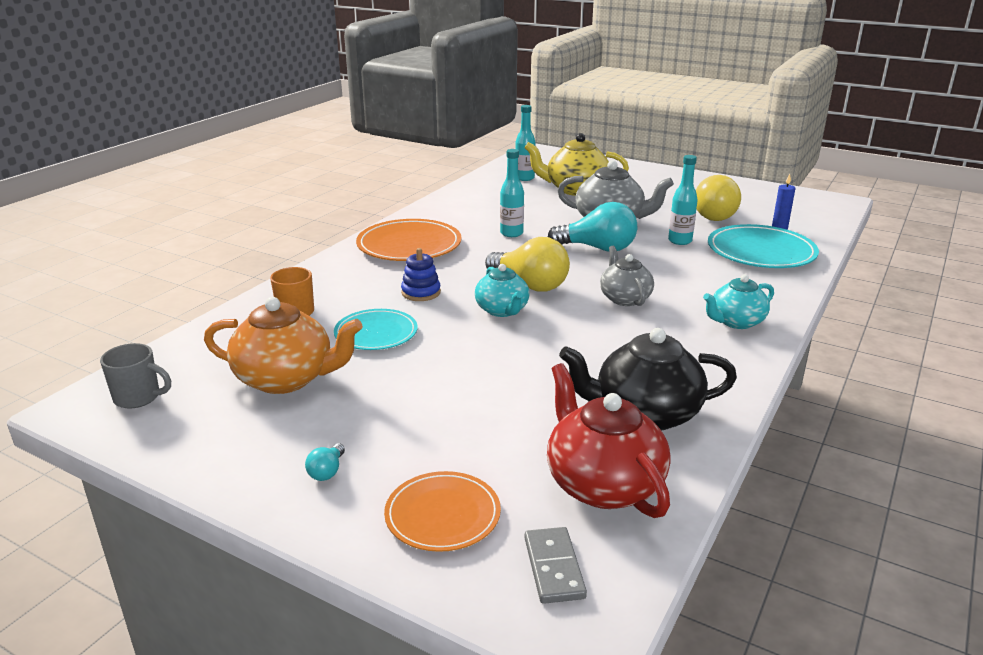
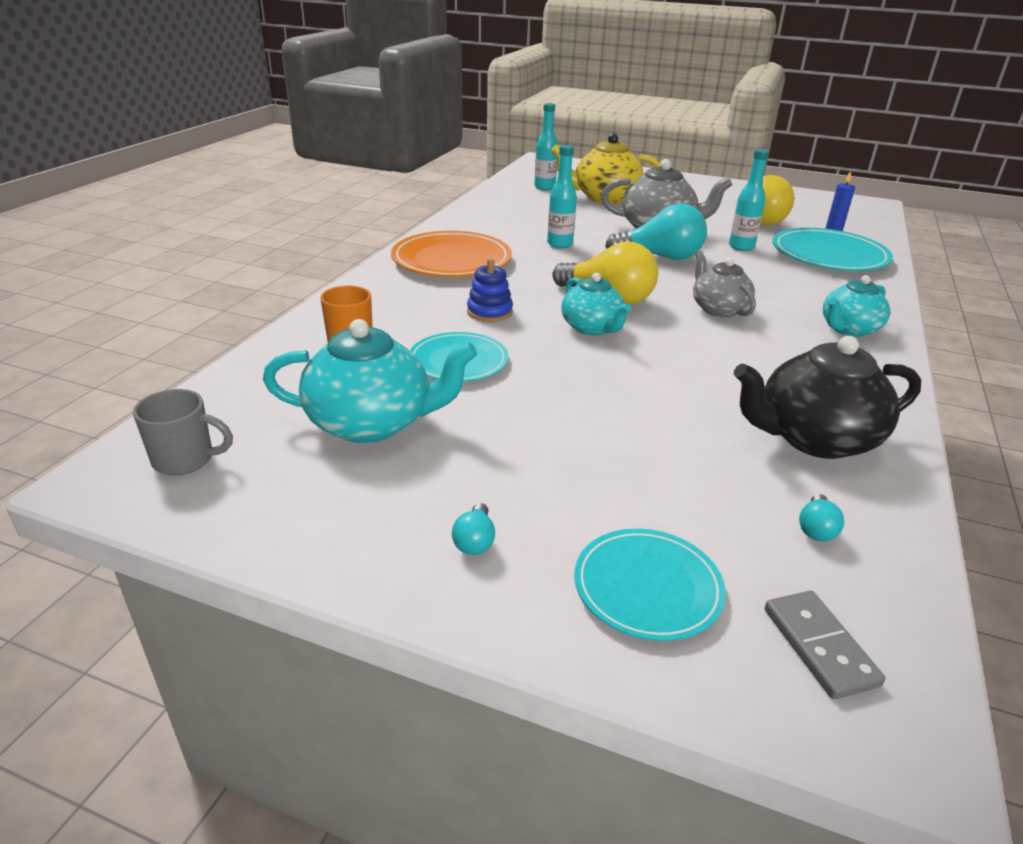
camera: 10 degrees left, 5 degrees up
(286, 379) = (372, 423): orange teapot -> turquoise teapot
(442, 515) = (647, 587): orange plate -> turquoise plate
(603, 484) = (816, 529): red teapot -> turquoise light bulb

